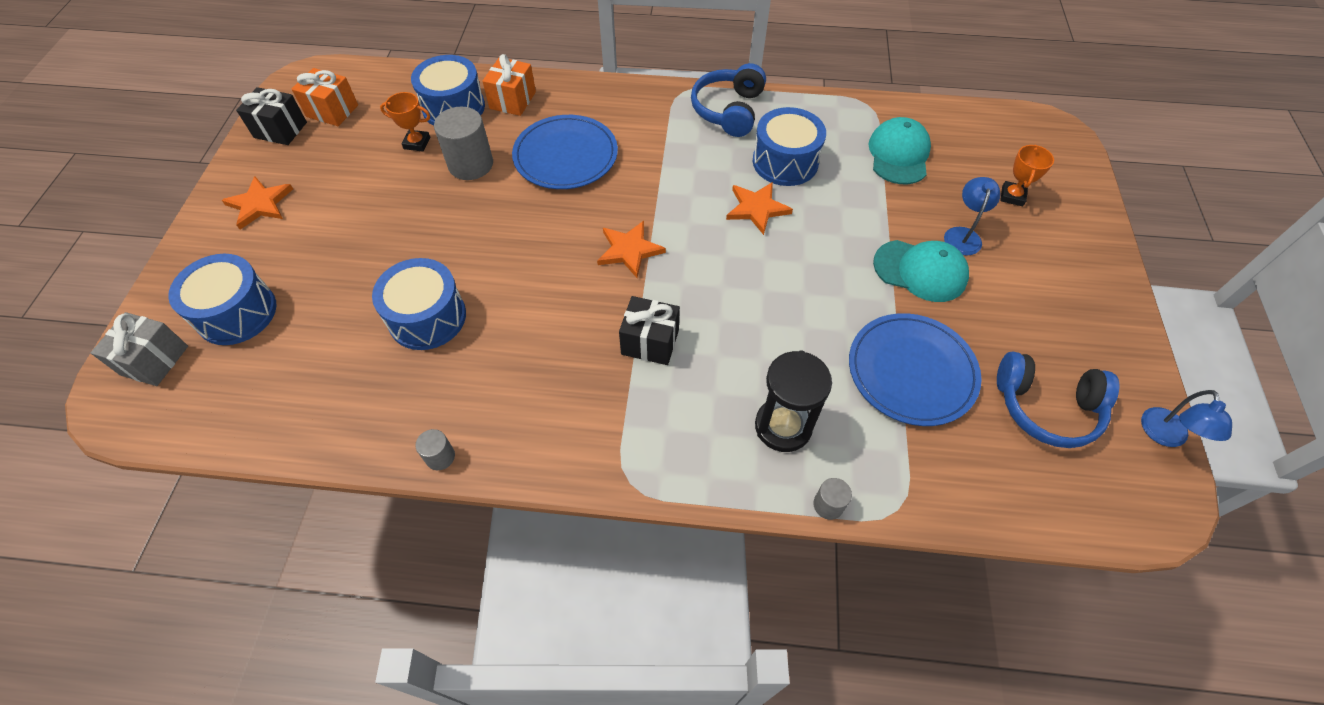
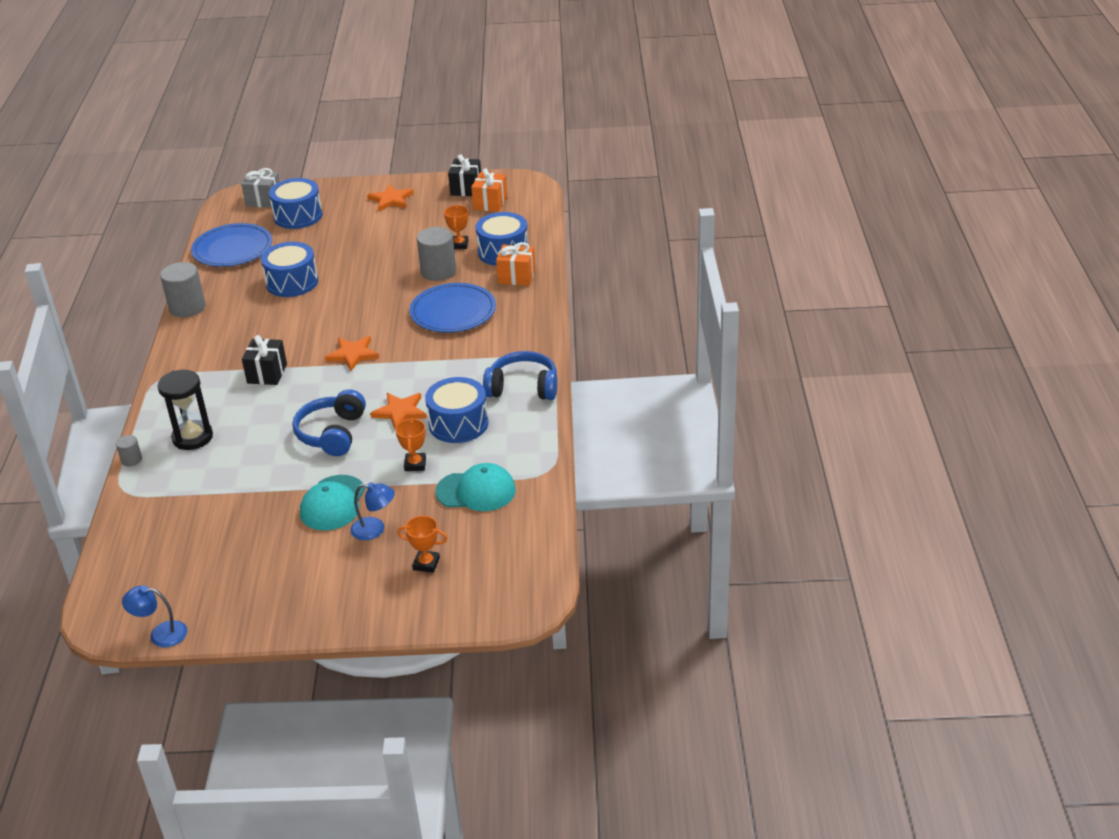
camera: 85 degrees right, 20 degrees down
(440, 457) = (187, 307): grey cylinder -> grey cylinder, size x2.00
(853, 199) = (415, 464): none -> orange trophy
(911, 371) = (233, 497): blue plate -> blue plate (232, 249)
(1046, 407) = (194, 568): blue headphones -> blue headphones (332, 433)

